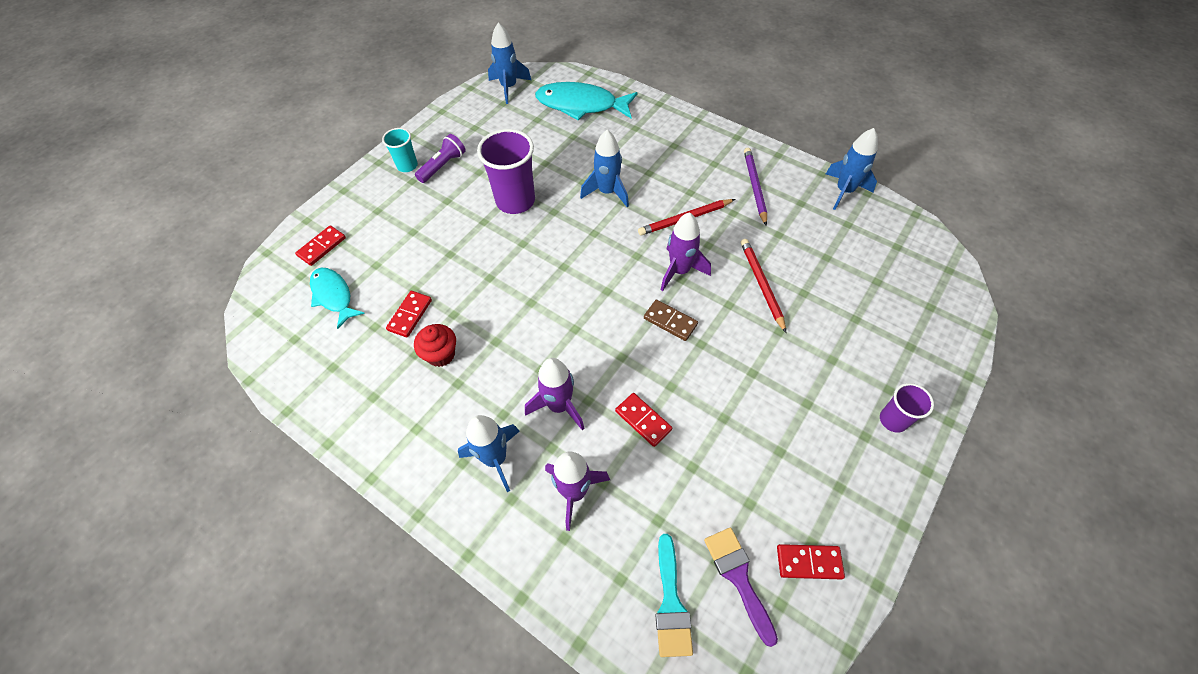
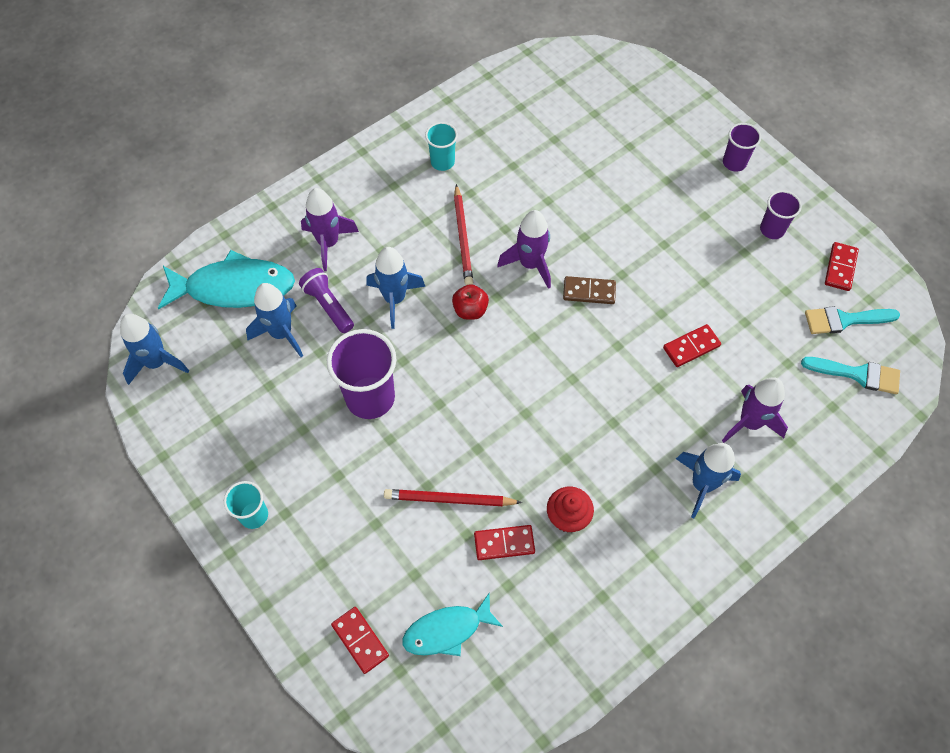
camera: 75 degrees left, 5 degrees up
(410, 315) = (504, 543): red domino -> red domino turned 45 degrees counterclockwise
(443, 166) = (273, 470): purple flashlight -> purple flashlight (328, 305)
(559, 406) = (658, 415): purple rocket -> purple rocket (328, 243)
(581, 105) = (234, 287): turquoise fish -> turquoise fish turned 120 degrees counterclockwise
(616, 241) = (470, 310): none -> red apple
(670, 321) = (589, 291): brown domino -> brown domino turned 45 degrees clockwise
(738, 577) = (844, 320): purple brush -> turquoise brush
(754, 187) = (442, 162): purple pencil -> turquoise cup
(761, 285) = (569, 202): red pencil -> red pencil (449, 499)
(824, 475) = (772, 229): none -> purple cup
(844, 191) = (478, 92): blue rocket -> blue rocket (281, 333)

